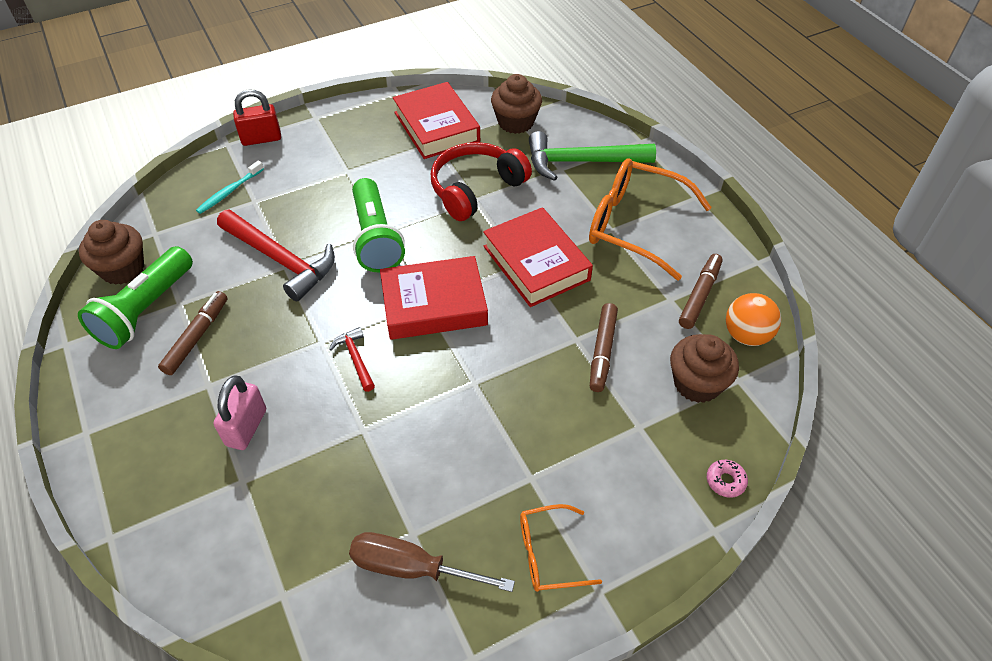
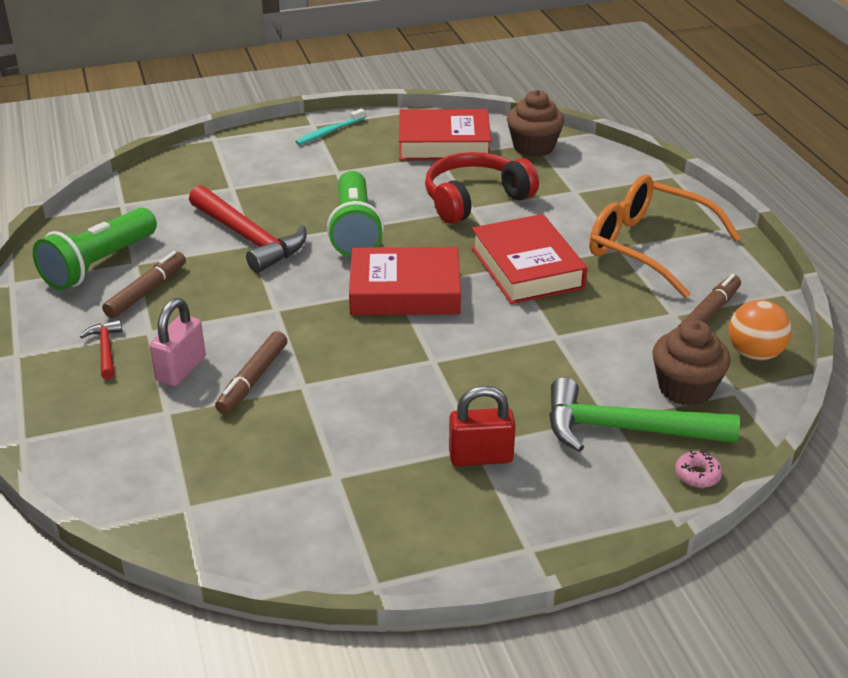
camera: 10 degrees right, 15 degrees down
(123, 269) = (83, 229): brown cupcake -> none
(229, 192) = (207, 178): turquoise toothbrush -> turquoise toothbrush (329, 132)
(261, 139) = (251, 137): red padlock -> red padlock (481, 457)
(355, 358) = (309, 326): red hammer -> red hammer (105, 349)
(412, 568) = (329, 503): brown screwdriver -> none
(436, 127) = (444, 144): red book -> red book turned 75 degrees counterclockwise
(548, 554) = (480, 511): orange glasses -> none
(581, 162) = (600, 187): green hammer -> green hammer (625, 429)
(602, 351) = (583, 350): brown marker -> brown marker (253, 380)

